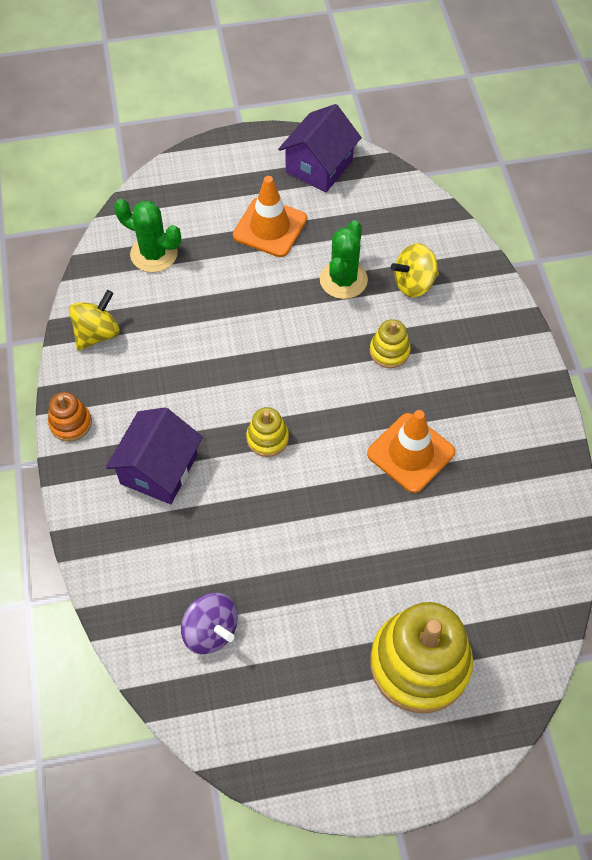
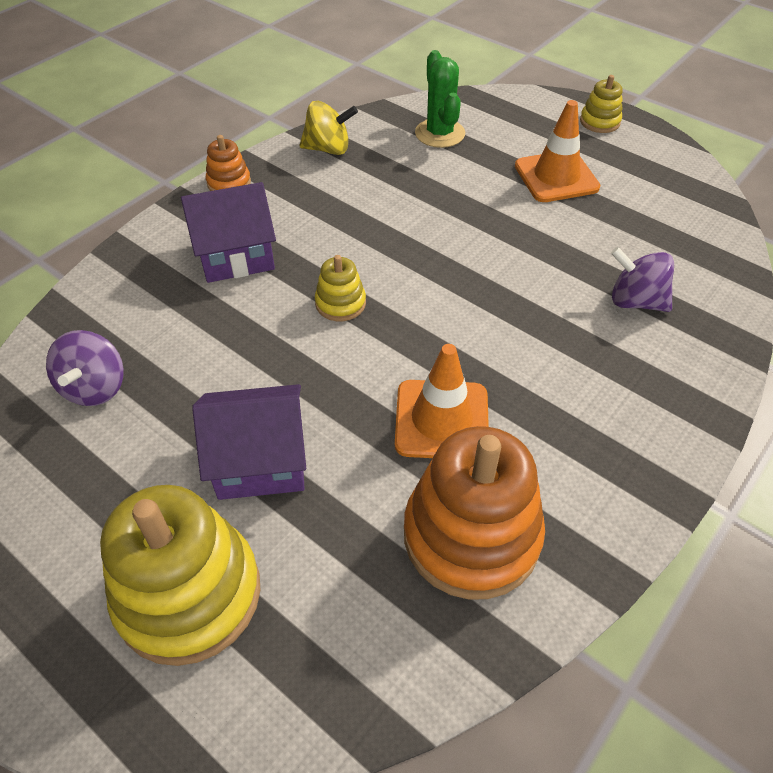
camera: 50 degrees right, 10 degrees down
(319, 166) = (660, 168): purple house -> purple house (260, 461)
(343, 280) = (569, 252): green cactus -> none
(389, 351) = (537, 330): yellow stacking toy -> yellow stacking toy (599, 122)
(413, 283) = (635, 301): yellow spinning top -> purple spinning top
(497, 497) = (471, 535): none -> orange stacking toy

